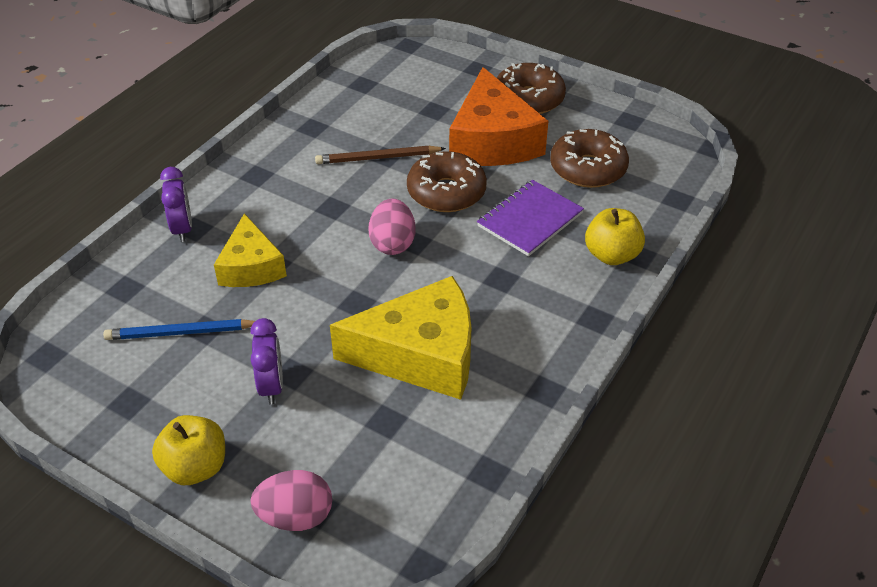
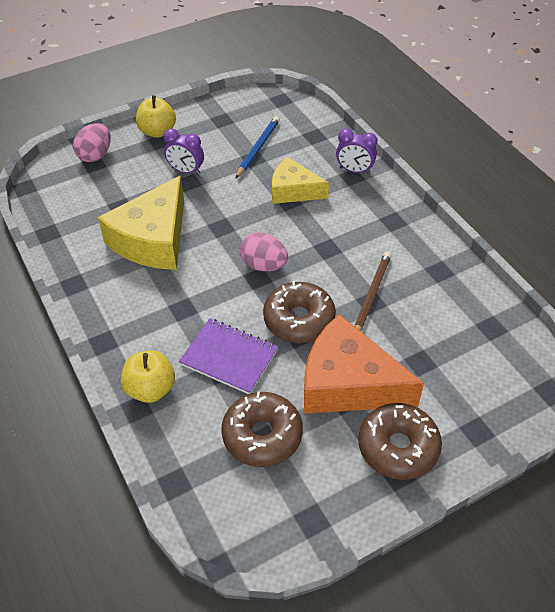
camera: 120 degrees right, 5 degrees up
(530, 220) = (229, 357): purple notebook -> purple notebook turned 45 degrees counterclockwise

